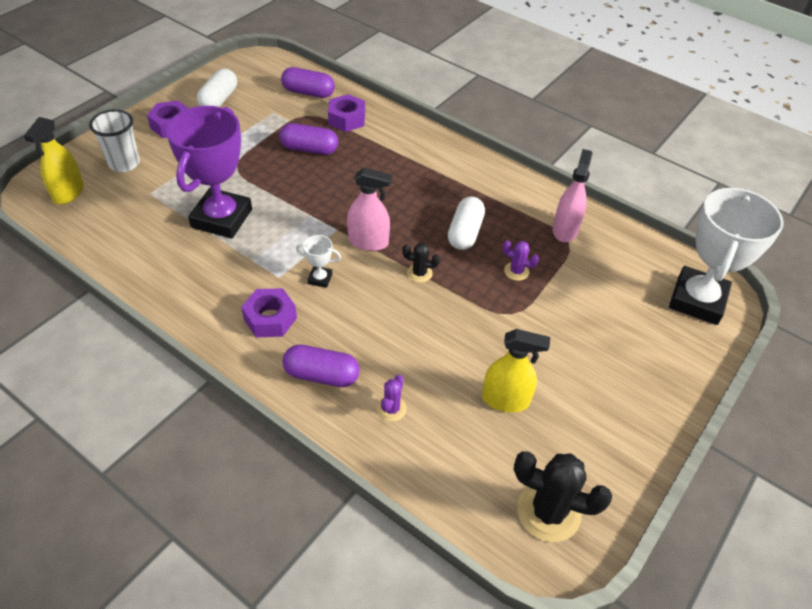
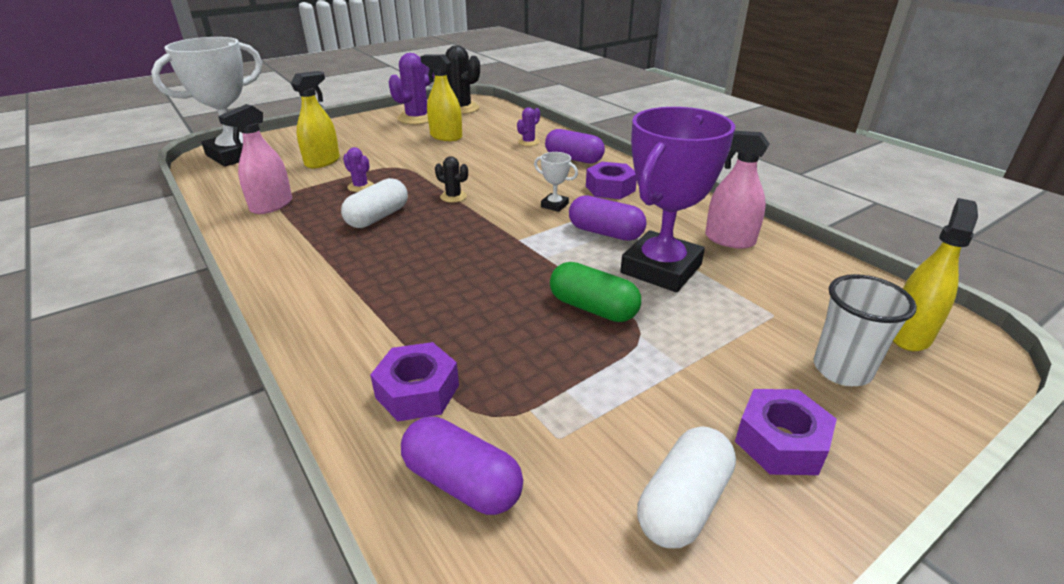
camera: 160 degrees left, 15 degrees down
(267, 178) = (593, 308): none -> green capsule
(309, 149) = (513, 342): purple capsule -> purple capsule (605, 233)
(368, 242) = (489, 224): pink spray bottle -> pink spray bottle (729, 240)
(586, 453) = (417, 118): none -> purple cactus
(595, 306) = (322, 162): none -> yellow spray bottle

